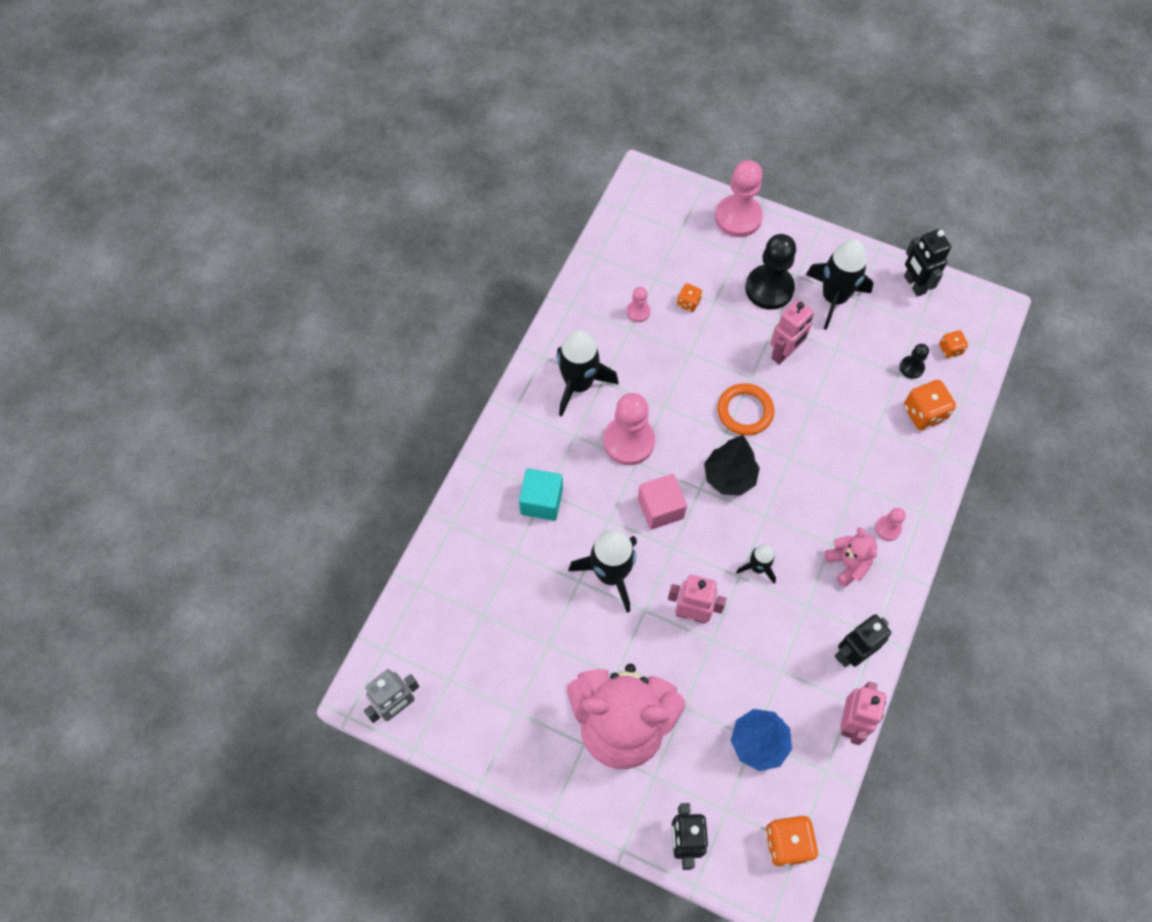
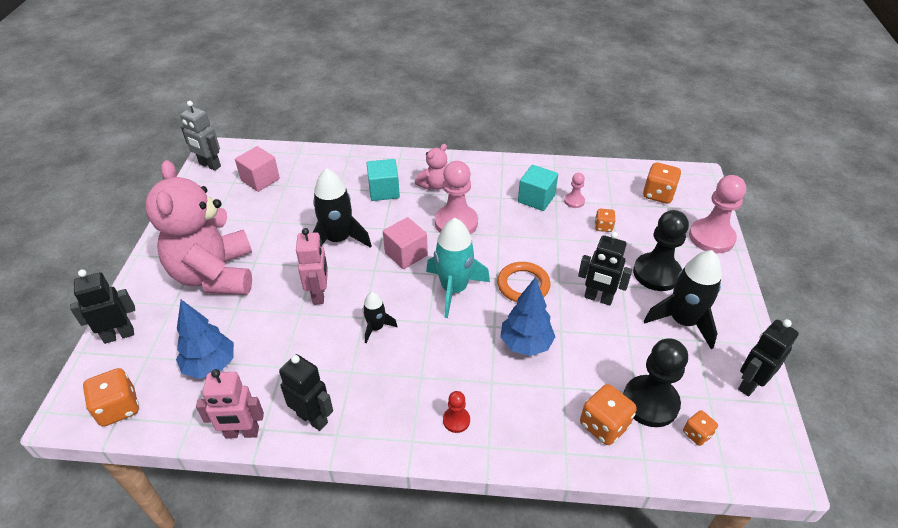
camera: 70 degrees right, 20 degrees down
(458, 644) = (260, 180): none -> pink cube
(578, 384) = (490, 186): black rocket -> none
(619, 346) = (536, 199): none -> turquoise cube
(658, 229) = (658, 194): none -> orange dice
(729, 477) = (454, 289): black tree -> turquoise rocket
(784, 353) = (598, 298): pink robot -> black robot
(820, 439) = (526, 344): none -> blue tree
(847, 564) = (404, 394): pink teddy bear -> pink teddy bear (434, 185)
(888, 528) = (456, 420): pink pawn -> red pawn
(911, 367) = (650, 402): black pawn -> black pawn, size x2.07

